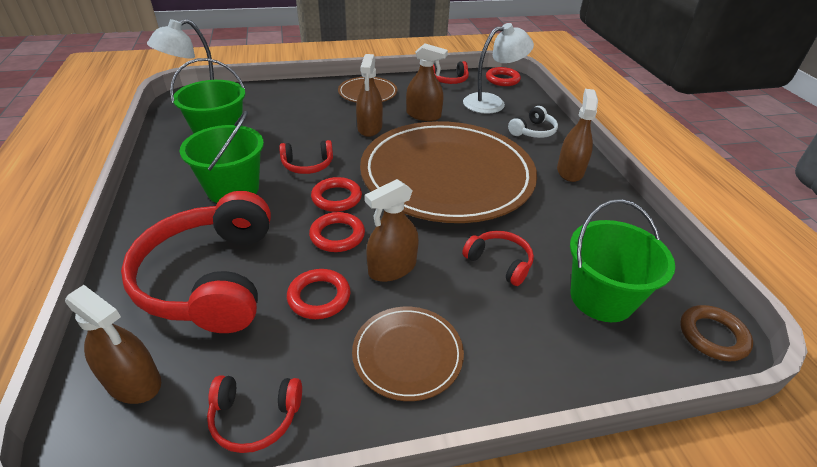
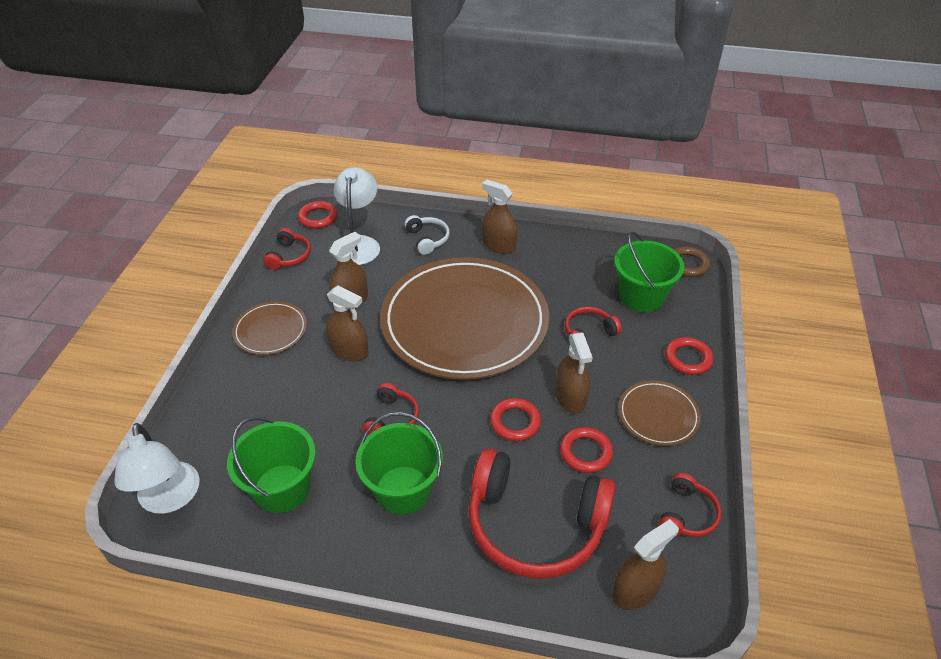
camera: 65 degrees left, 5 degrees up
(336, 198) = (460, 409): red ring -> red ring (688, 359)

